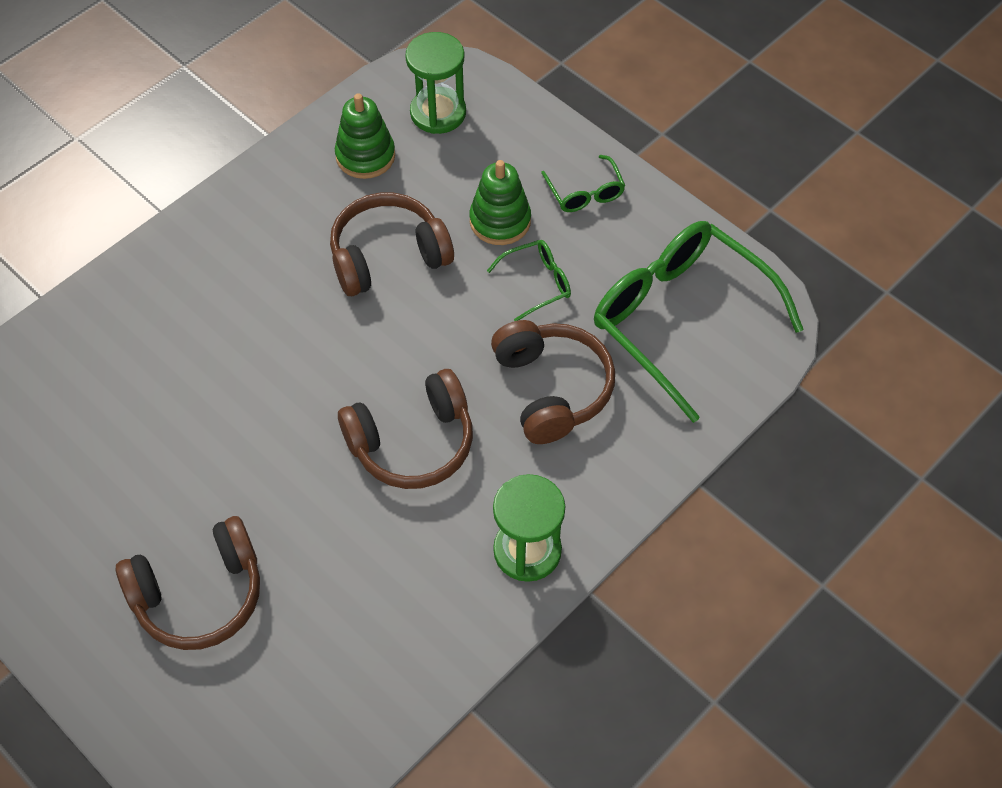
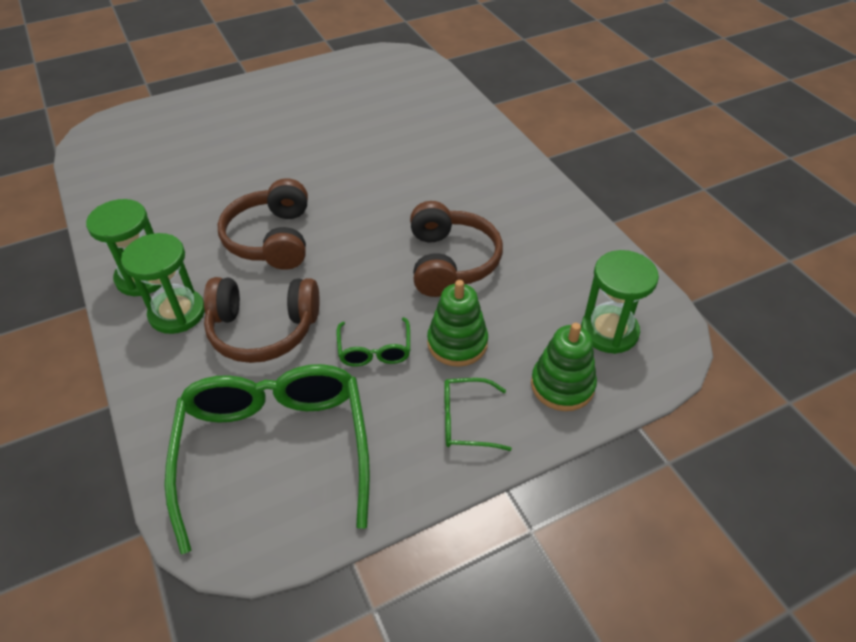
camera: 110 degrees right, 10 degrees down
(199, 595) = (235, 133): brown headphones -> none
(365, 156) = (567, 271): green stacking toy -> green stacking toy (562, 385)
(564, 483) = (177, 313): none -> green hourglass
(680, 319) = (275, 449): green glasses -> green glasses turned 75 degrees counterclockwise

